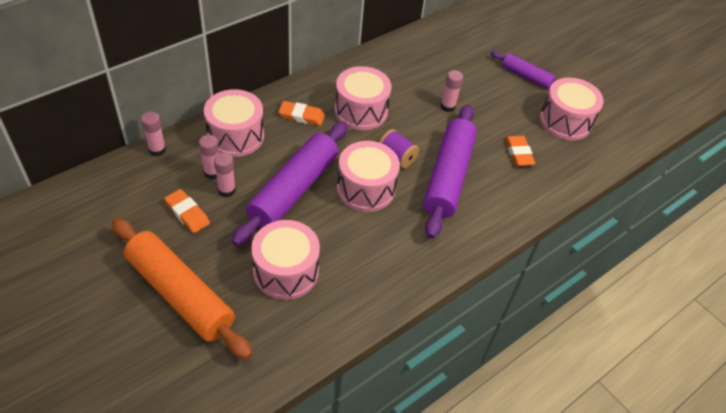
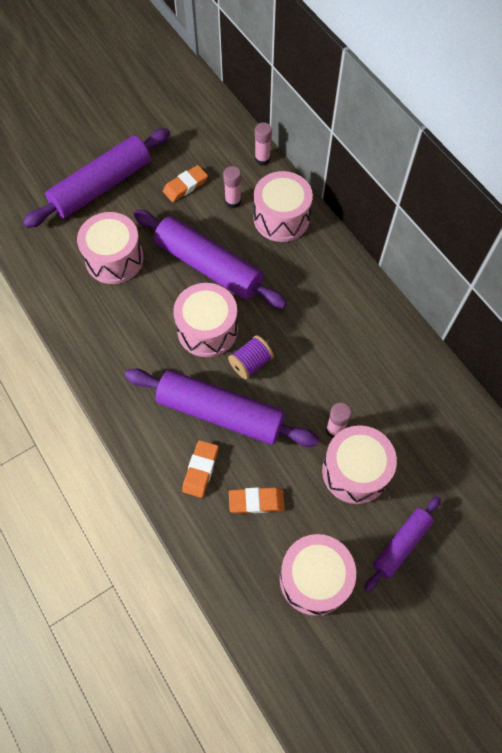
camera: 100 degrees right, 15 degrees up
(180, 294) = (102, 186): orange rolling pin -> purple rolling pin
(227, 190) = (210, 213): pink glue stick -> none
(301, 116) = (312, 275): orange eraser -> orange eraser (200, 470)
(361, 111) = (322, 333): pink drum -> pink drum (355, 471)

